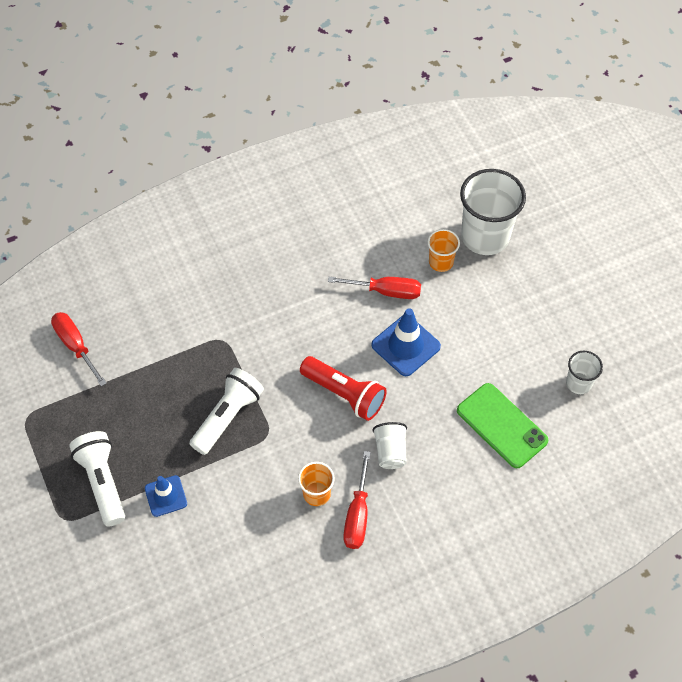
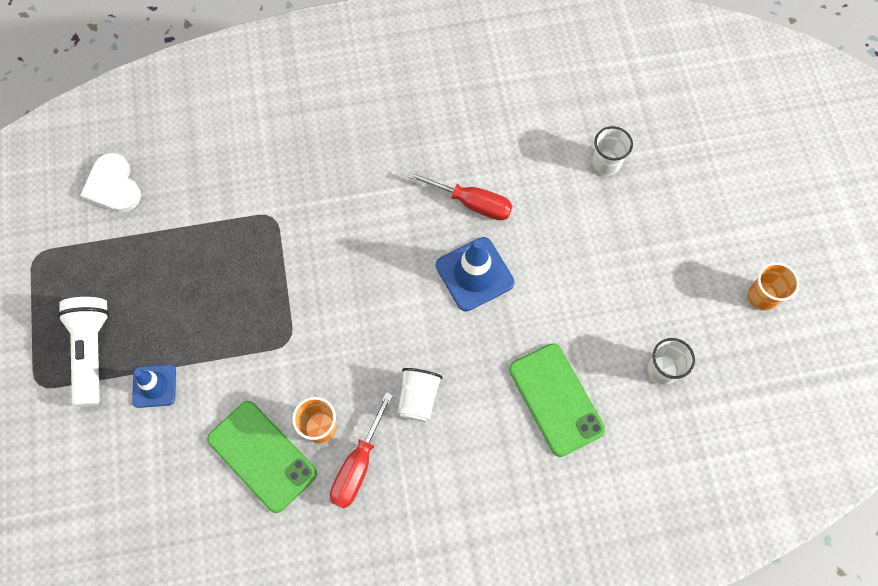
camera: 15 degrees right, 10 degrees up
(76, 346) = (113, 186): red screwdriver -> white heart
(228, 417) = (250, 309): white flashlight -> none
(275, 528) = (262, 456): none -> green phone
(344, 394) = (387, 315): red flashlight -> none
(441, 262) = (545, 183): orange cup -> orange cup (762, 296)
(485, 237) = (605, 163): white cup -> white cup, size x0.50

